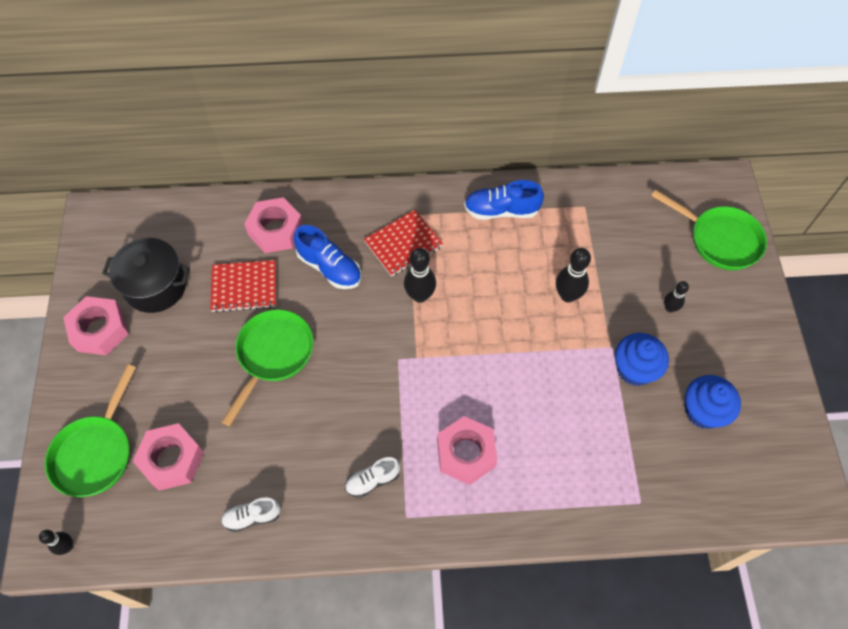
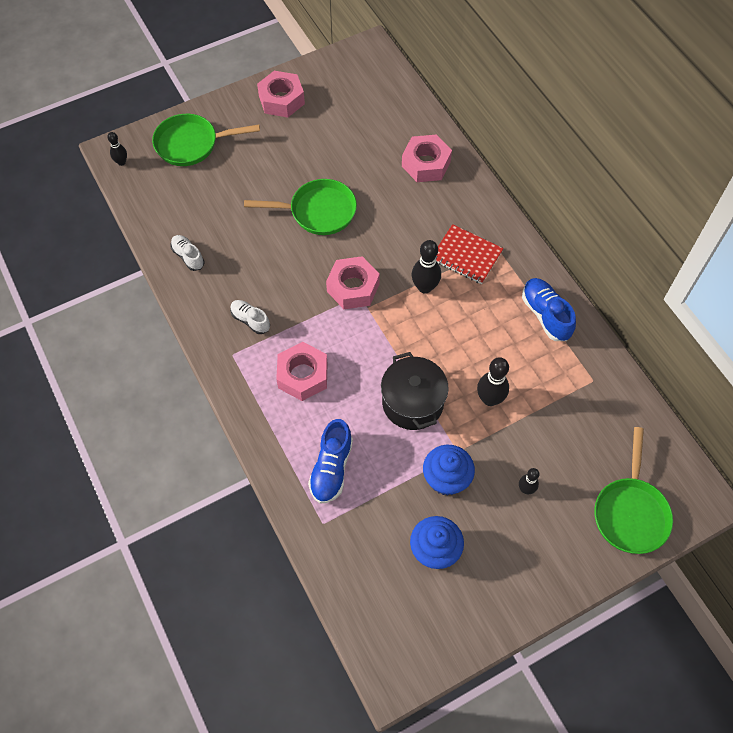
camera: 65 degrees right, 0 degrees up
(155, 286) = (334, 114): black pot -> black pot (412, 402)
(172, 460) = (207, 189): pink nut -> pink nut (353, 287)
(244, 287) = (364, 167): red notebook -> none
(329, 267) = (414, 214): blue shoe -> blue shoe (331, 468)

